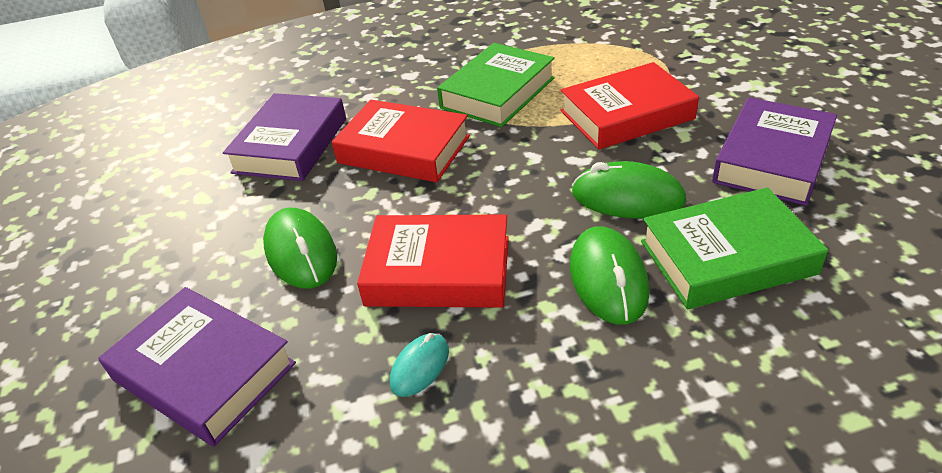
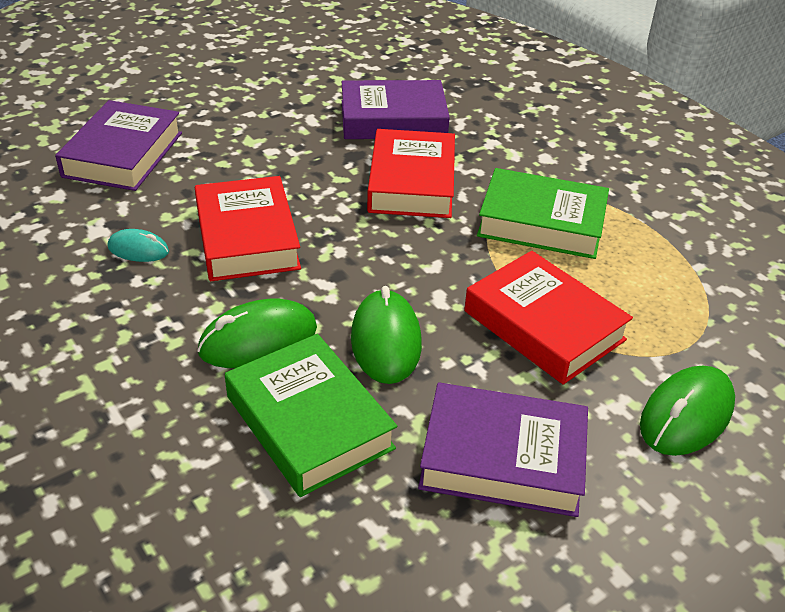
camera: 65 degrees right, 0 degrees up
(301, 252) = (253, 162): green mouse -> green mouse (686, 415)

